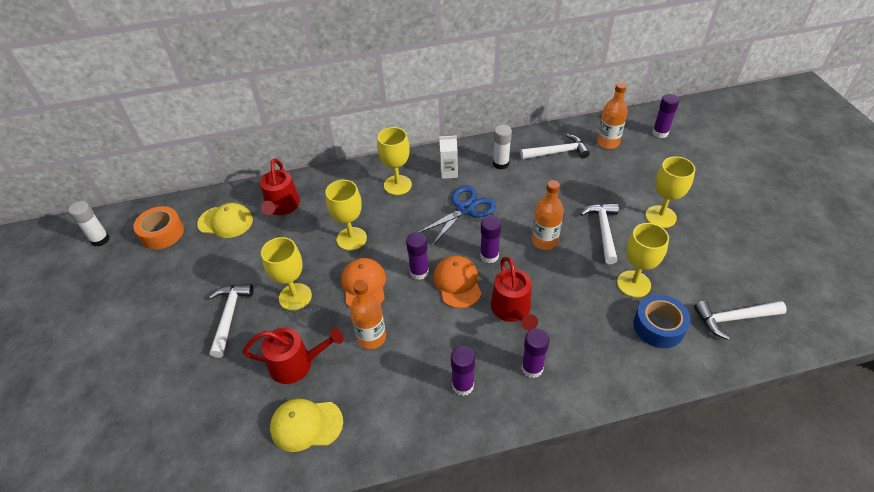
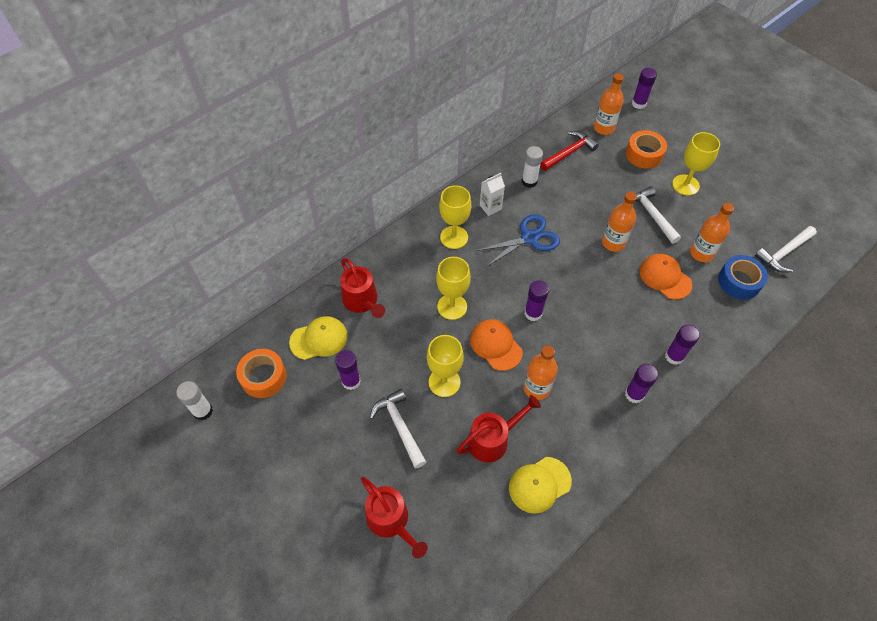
camera: 30 degrees left, 10 degrees up
(457, 283) = (570, 309): orange cap -> orange cap (665, 277)
(465, 209) = (529, 238): blue scissors -> blue scissors turned 45 degrees clockwise
(489, 256) = (579, 274): purple glue stick -> purple glue stick (351, 381)
(512, 310) = (628, 314): red watering can -> red watering can (391, 521)
(557, 152) = (569, 152): white hammer -> red hammer
(633, 284) = (701, 253): yellow goblet -> orange bottle
(634, 176) = (644, 154): none -> orange tape

